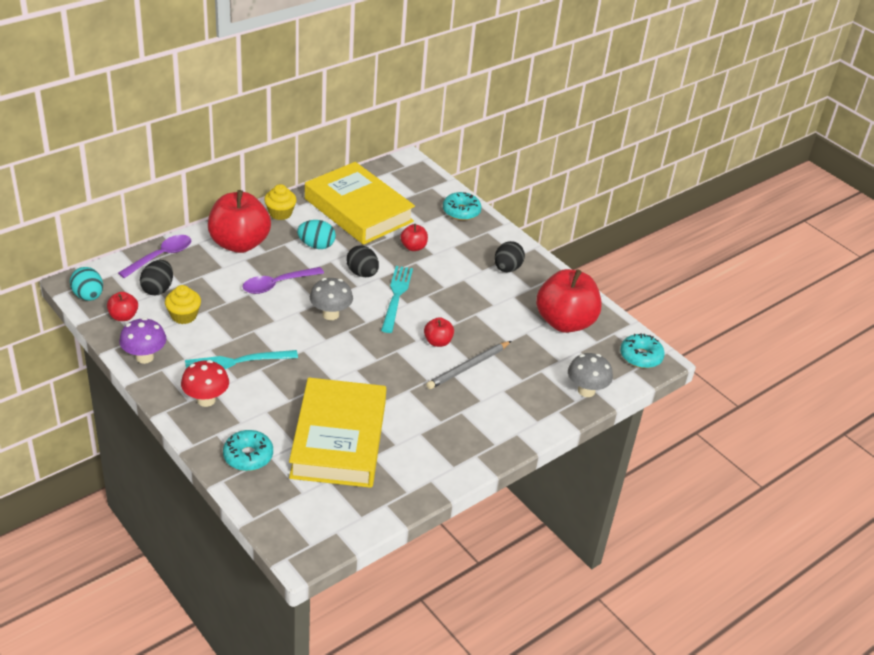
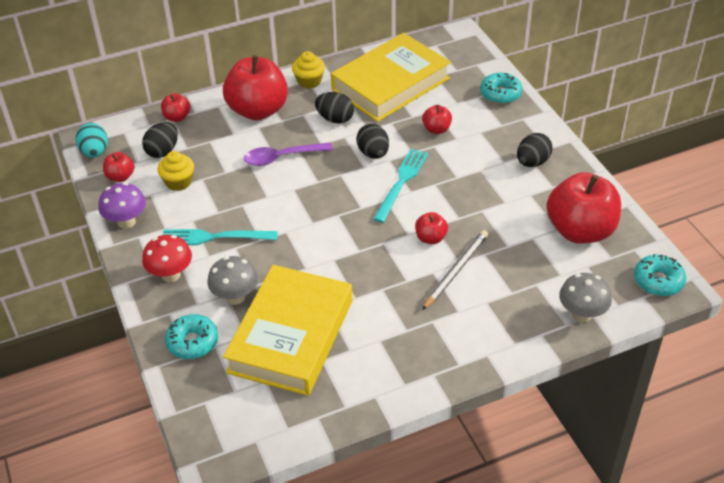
camera: 20 degrees right, 5 degrees up
(161, 256) = (177, 117): purple spoon -> red apple
(316, 245) = (335, 119): turquoise egg -> black egg
(330, 314) = (326, 195): grey mushroom -> grey mushroom (235, 297)
(358, 210) = (390, 84): yellow book -> yellow book turned 75 degrees clockwise
(468, 367) = (455, 271): grey pencil -> grey pencil turned 150 degrees clockwise

